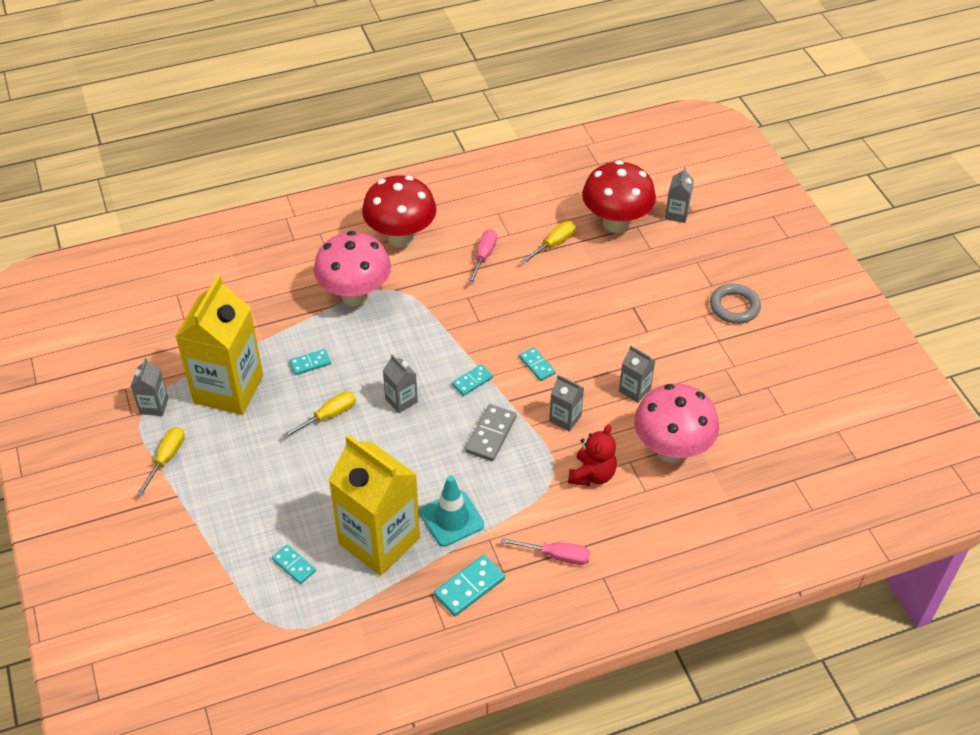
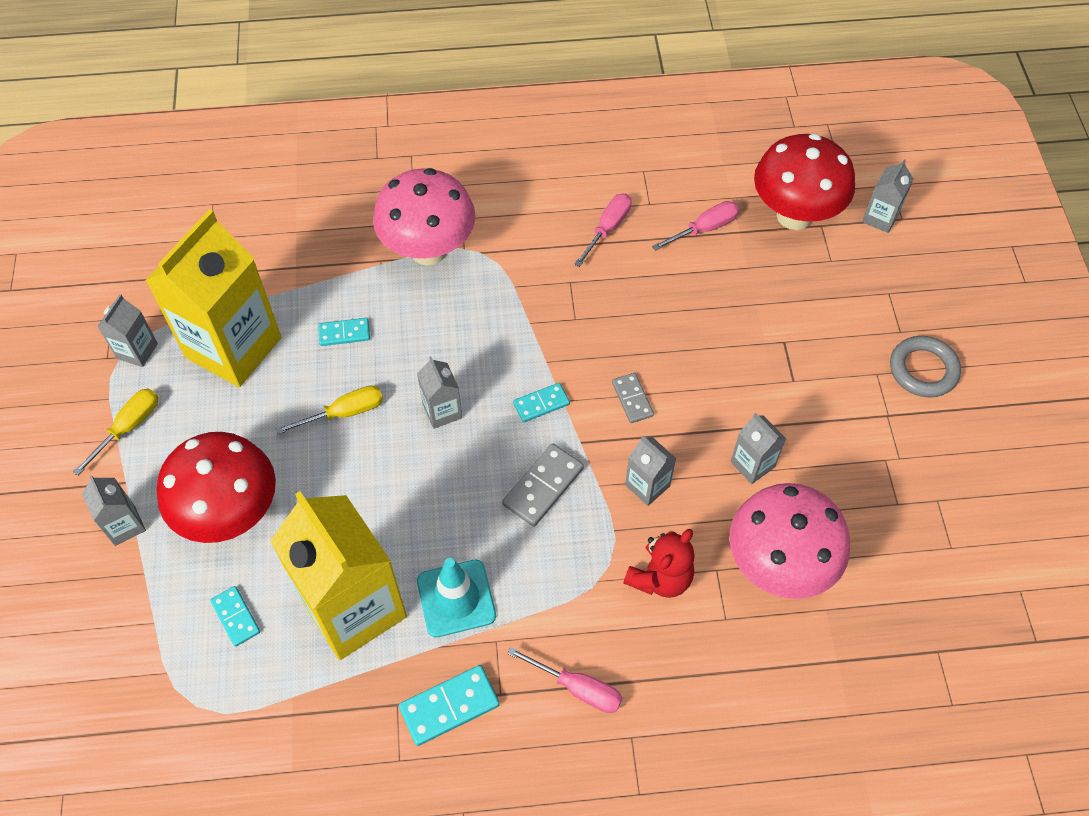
camera: 15 degrees right, 10 degrees up
(187, 524) = (124, 525): none -> grey carton
(401, 237) = (510, 181): red mushroom -> red mushroom (231, 514)
(537, 365) = (632, 399): turquoise domino -> grey domino
(554, 244) = (704, 229): yellow screwdriver -> pink screwdriver

